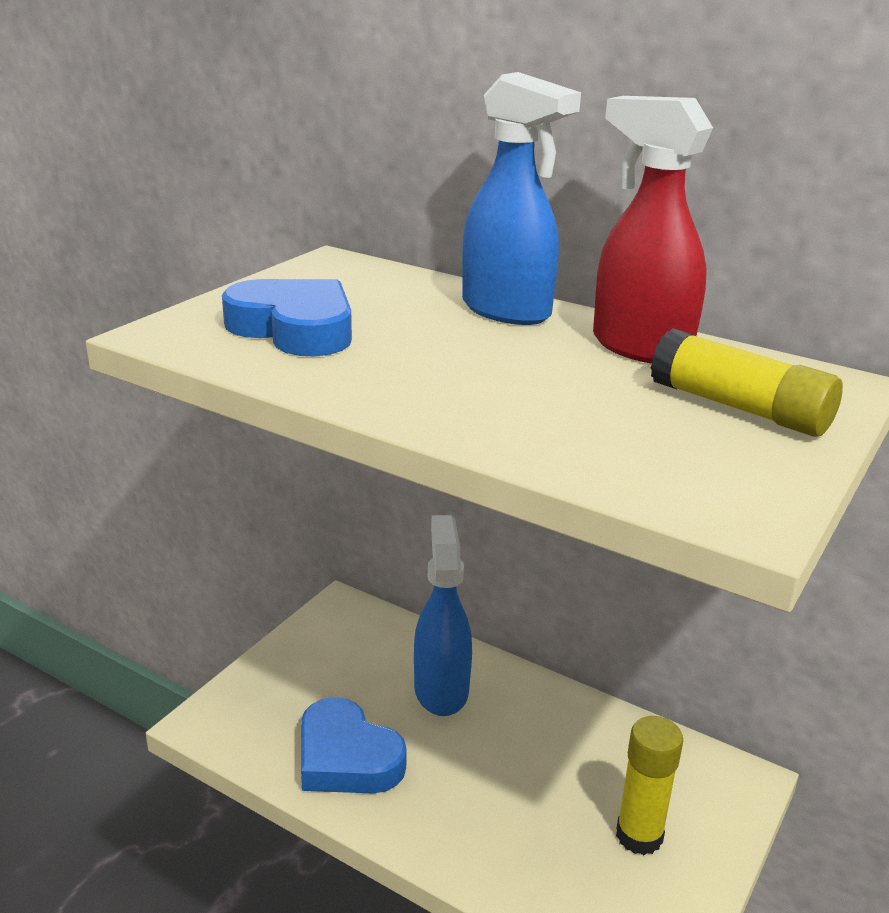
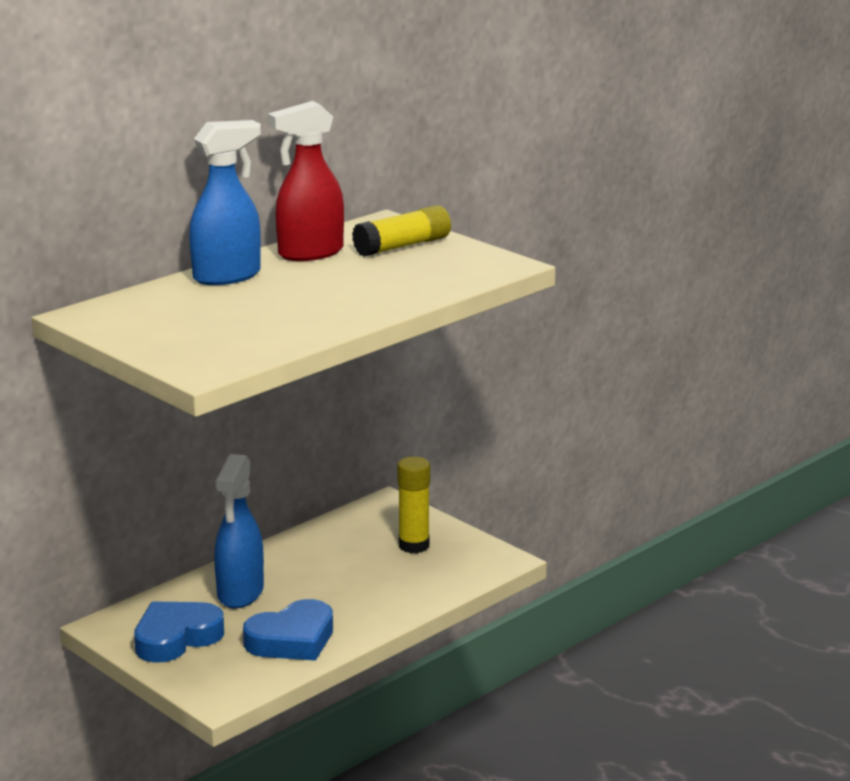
camera: 75 degrees left, 5 degrees down
(294, 329) = (220, 334): blue heart -> blue heart (176, 638)
(441, 689) = (240, 593): blue spray bottle -> blue spray bottle turned 90 degrees counterclockwise

